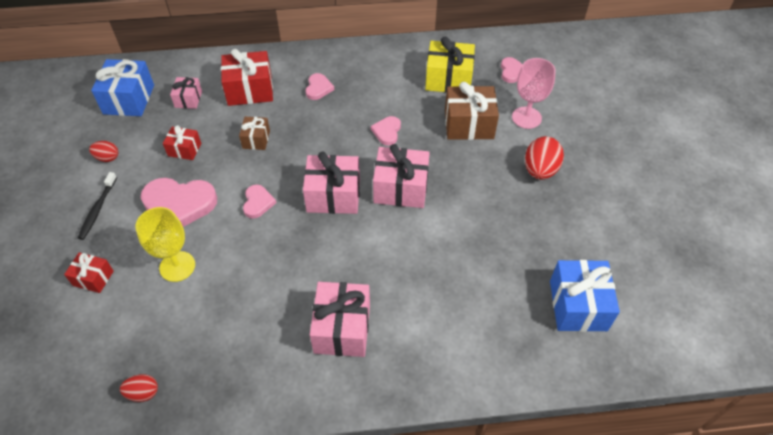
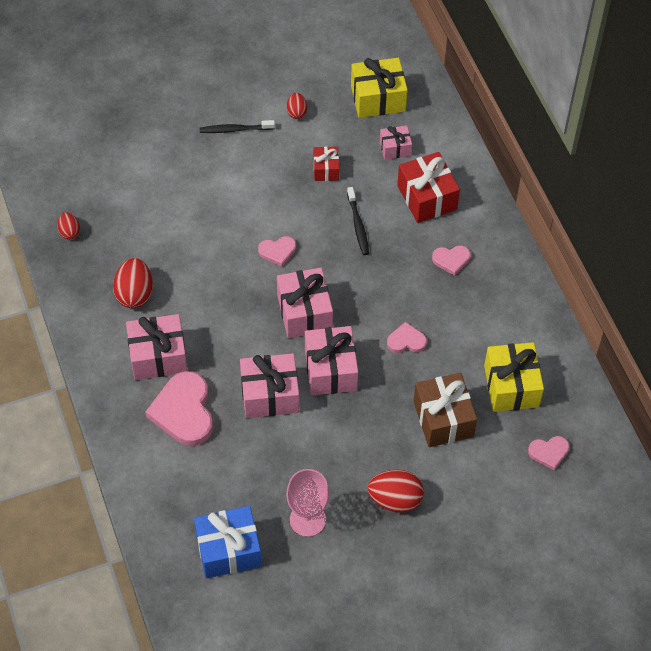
camera: 75 degrees right, 5 degrees up
(93, 278) = (163, 156): red gift -> none
(129, 99) = (378, 98): blue gift -> yellow gift
(177, 266) = (190, 212): yellow goblet -> none
(179, 205) = (257, 189): pink heart -> pink heart (184, 411)
(256, 139) = (358, 225): brown gift -> black toothbrush
(256, 337) = (134, 294): none -> red egg
(414, 239) = (270, 395): none -> pink gift
(526, 117) = (473, 477): pink goblet -> pink goblet (307, 520)

